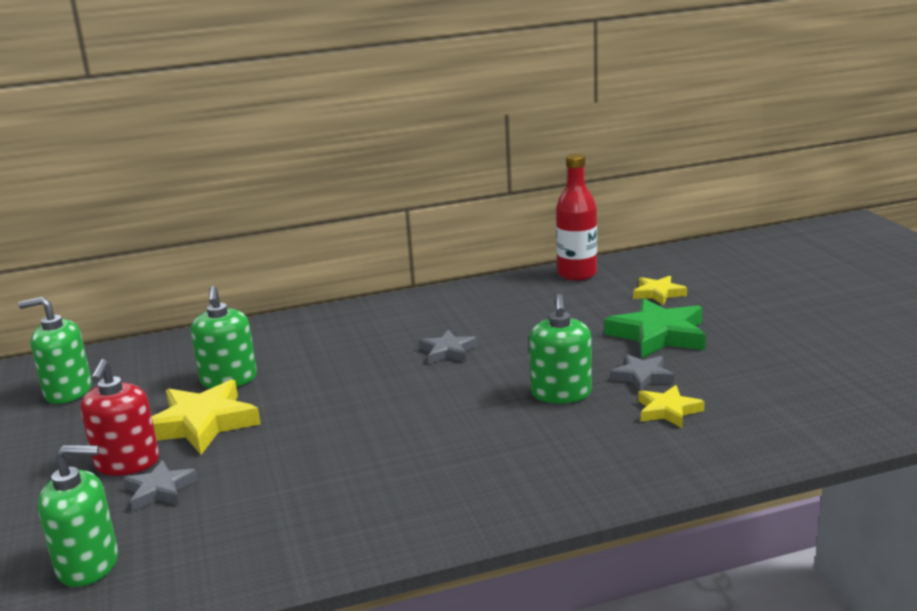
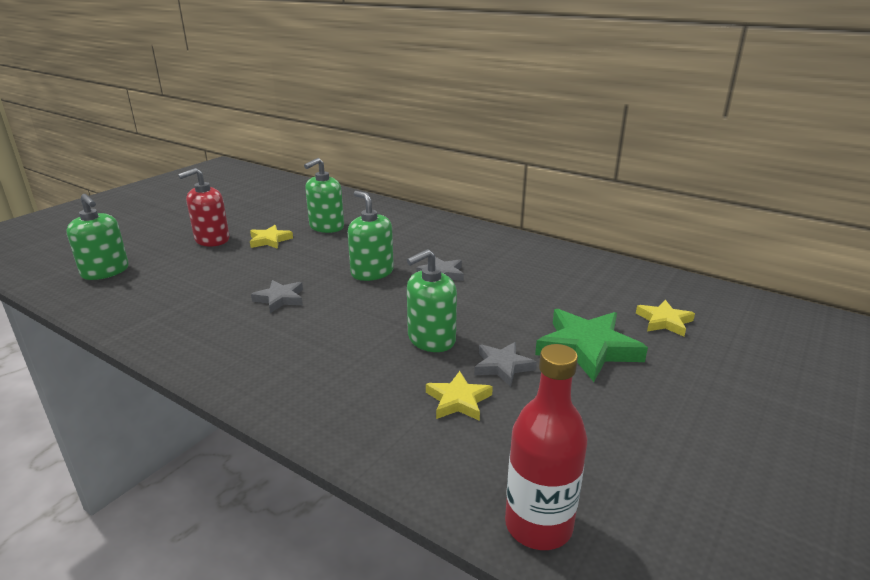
camera: 50 degrees right, 5 degrees up
(68, 391) = (273, 198): green soap dispenser -> green soap dispenser (372, 272)
(160, 490) = (190, 258): grey star -> grey star (280, 299)
(202, 424) = (269, 240): yellow star -> yellow star, size x0.57
(577, 274) = (637, 274): red bottle -> red bottle (538, 525)

